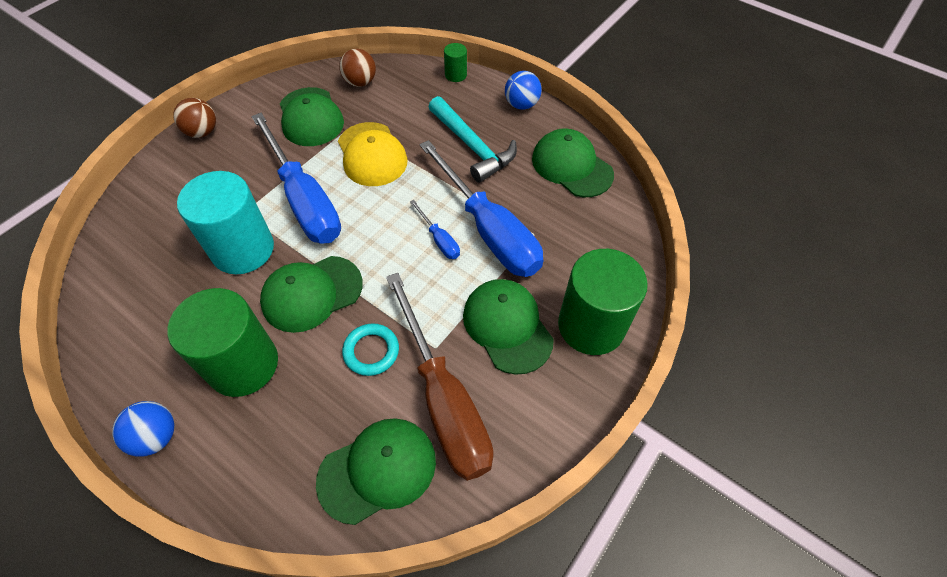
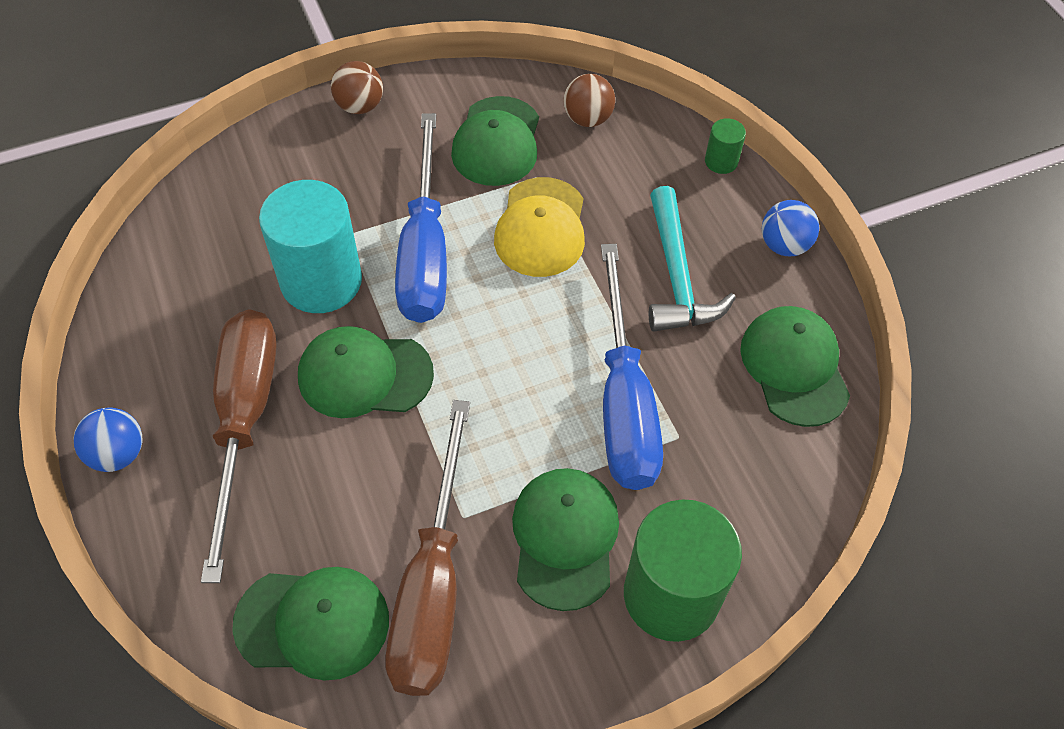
camera: 30 degrees right, 0 degrees up
(243, 364) = (245, 421): green cylinder -> brown screwdriver
(371, 351) = (388, 481): turquoise ring -> none
(439, 240) = (553, 383): blue screwdriver -> none

